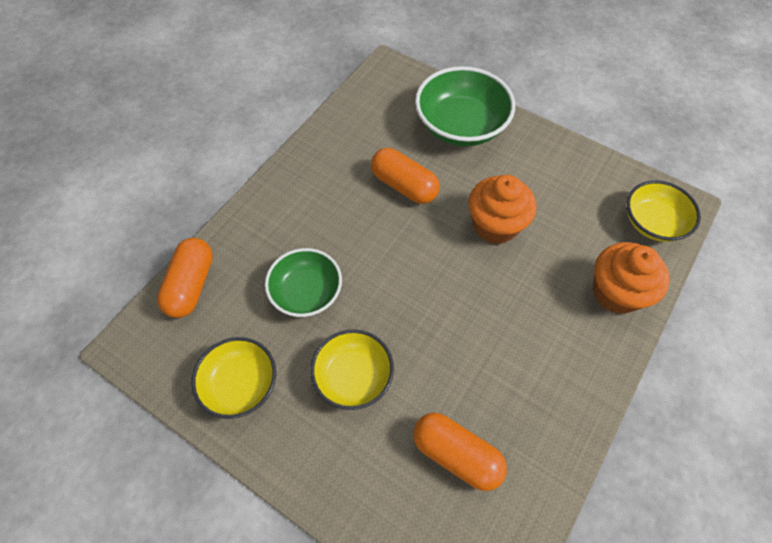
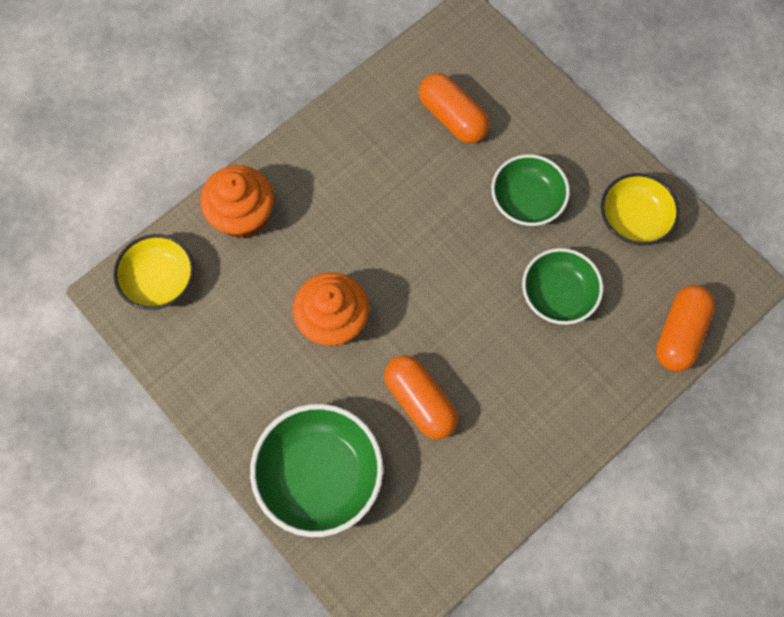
camera: 165 degrees left, 10 degrees up
(353, 377) = (526, 200): yellow bowl -> green bowl

